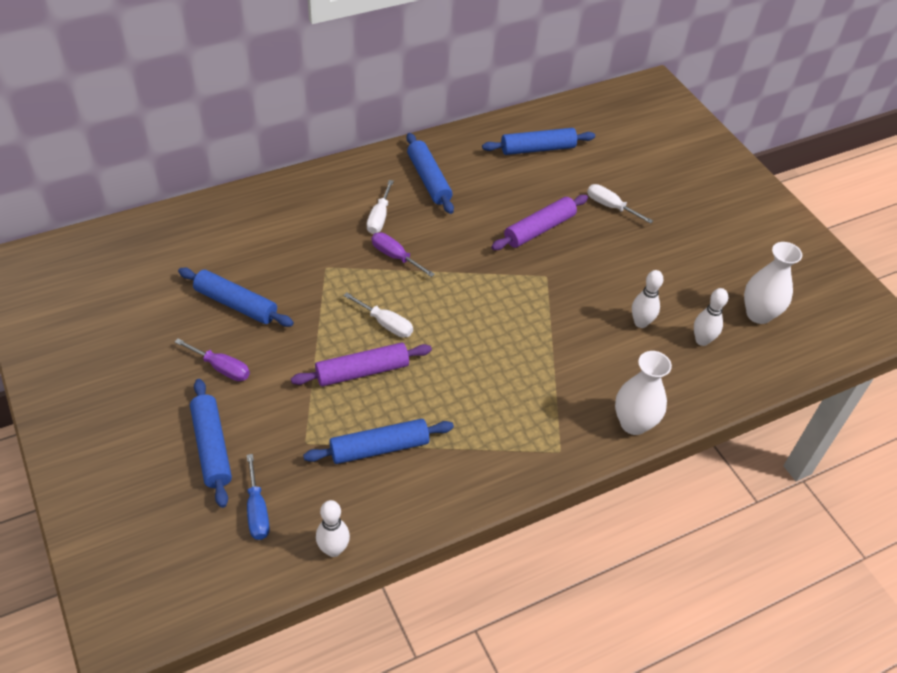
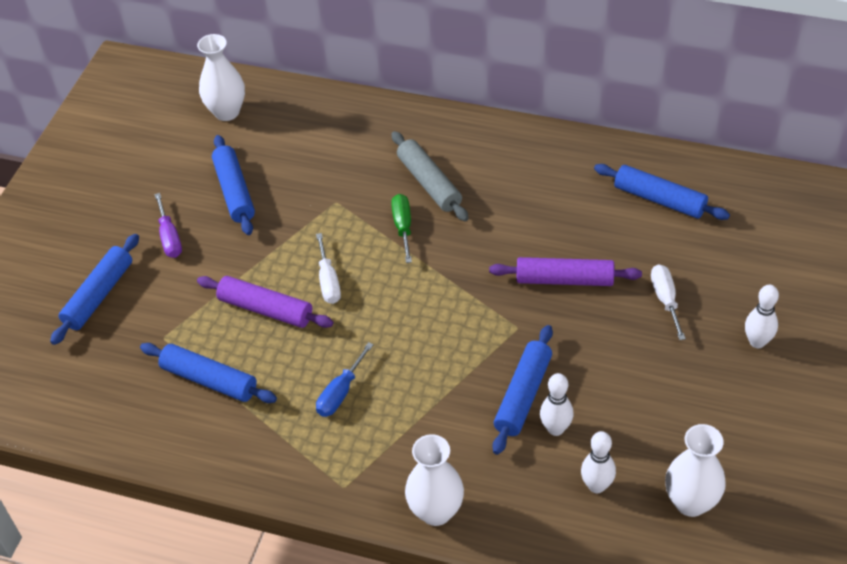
camera: 50 degrees right, 0 degrees up
(158, 250) = (227, 112): none -> white vase
(257, 511) = (77, 365): blue screwdriver -> blue screwdriver (340, 393)
(333, 549) = (93, 432): white bowling pin -> white bowling pin (757, 342)
(379, 217) = (429, 183): white screwdriver -> grey rolling pin
(395, 256) = (403, 227): purple screwdriver -> green screwdriver
(429, 179) = (515, 172): blue rolling pin -> blue rolling pin (523, 395)

